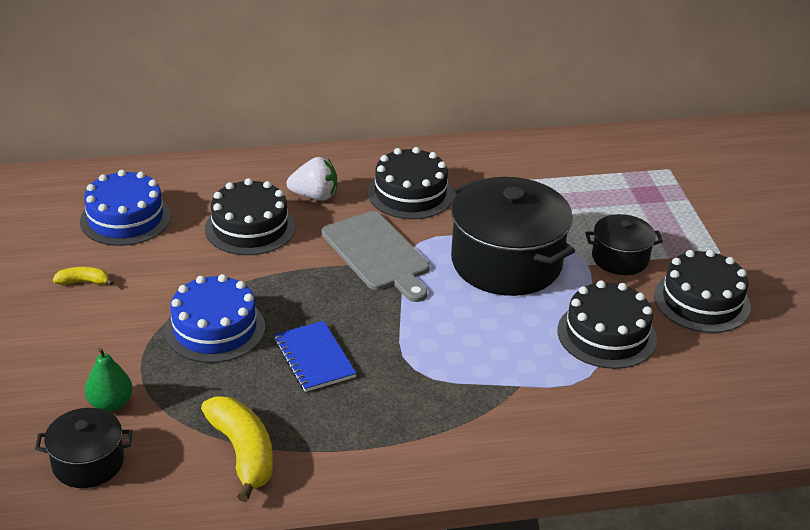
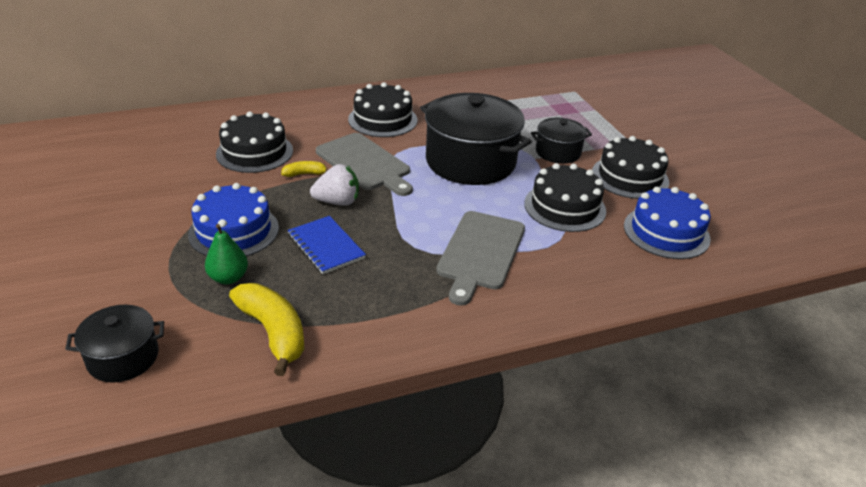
camera: 10 degrees left, 0 degrees up
(84, 282) = (110, 204): yellow banana -> yellow banana (305, 174)
(111, 403) = (142, 302): green pear -> green pear (228, 278)
(125, 218) = (145, 153): blue cake -> blue cake (666, 232)
(315, 196) = (305, 126): white strawberry -> white strawberry (337, 202)
(489, 384) = (480, 253): none -> grey cutting board

